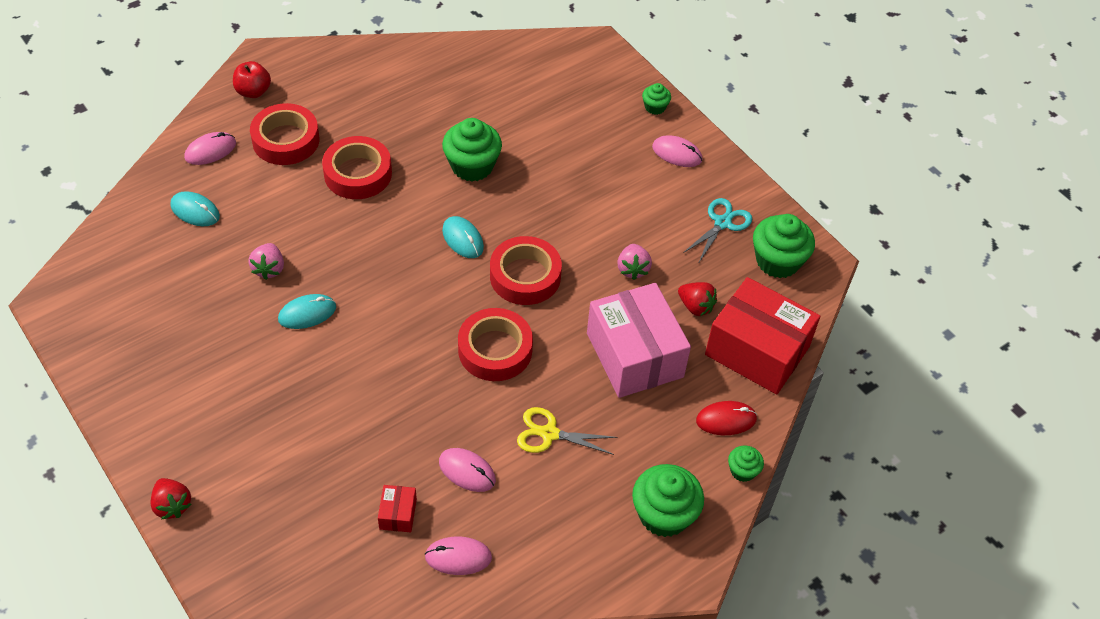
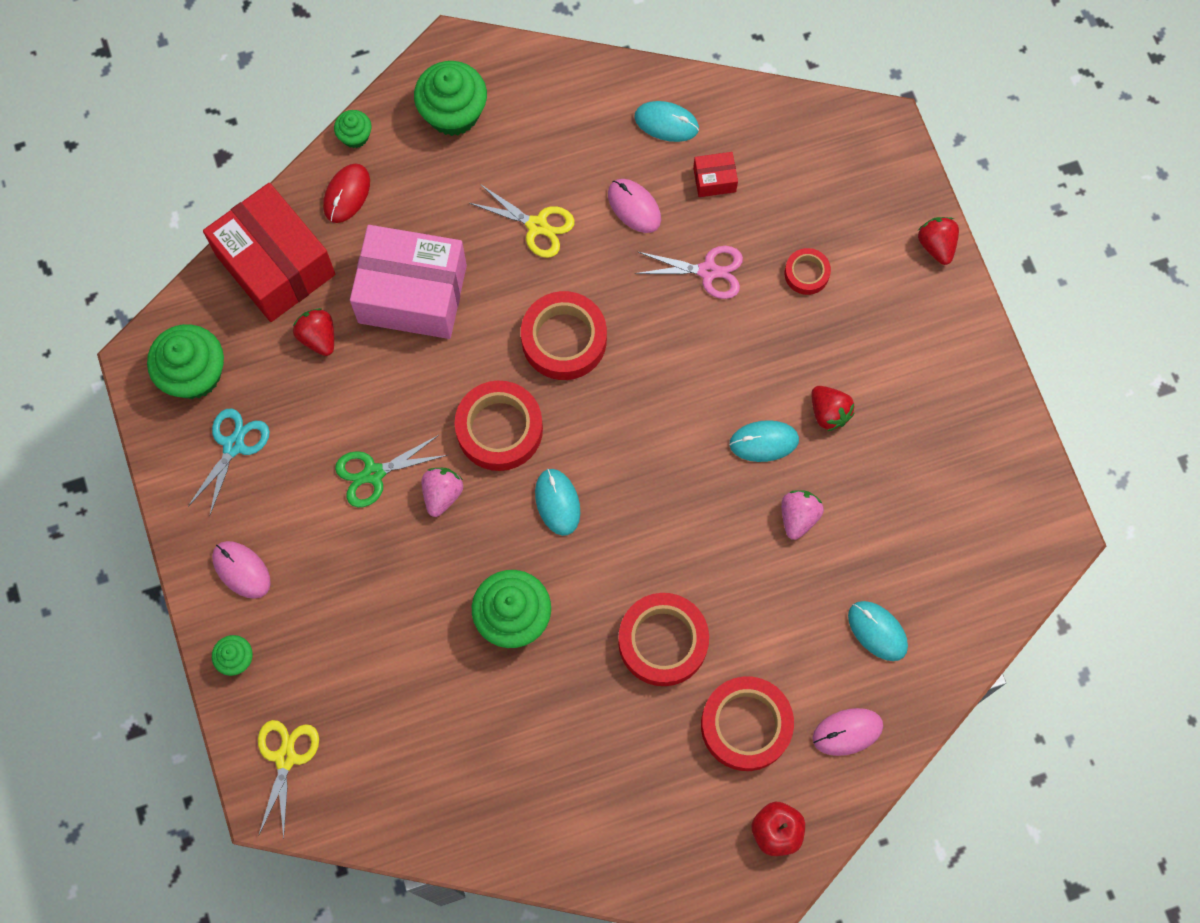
camera: 160 degrees left, 20 degrees up
(255, 346) = (829, 413): none -> red strawberry
(293, 451) = (806, 273): none -> red tape
(384, 432) = (708, 271): none -> pink scissors
(398, 514) = (714, 180): red box -> red box turned 60 degrees clockwise
(458, 557) = (666, 123): pink mouse -> turquoise mouse
(596, 66) = (285, 758): none -> yellow scissors
(610, 227) = (373, 474): none -> green scissors
(632, 269) = (370, 406): pink strawberry -> pink strawberry (442, 494)
(634, 355) = (412, 294): pink box -> pink box turned 75 degrees counterclockwise
(722, 223) = (233, 445): turquoise scissors -> turquoise scissors turned 150 degrees clockwise
(726, 420) = (347, 194): red mouse -> red mouse turned 75 degrees counterclockwise

